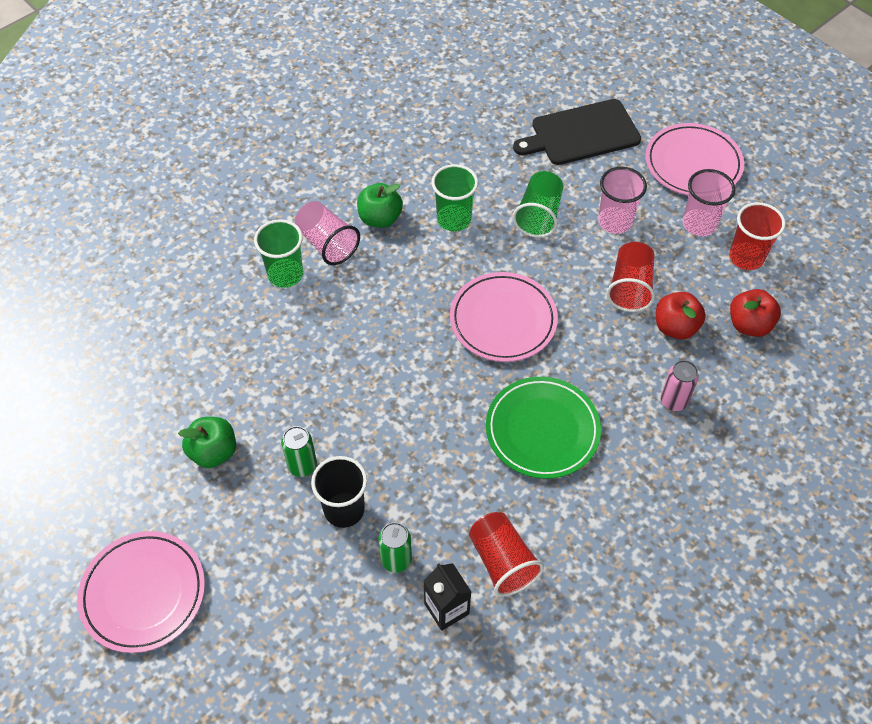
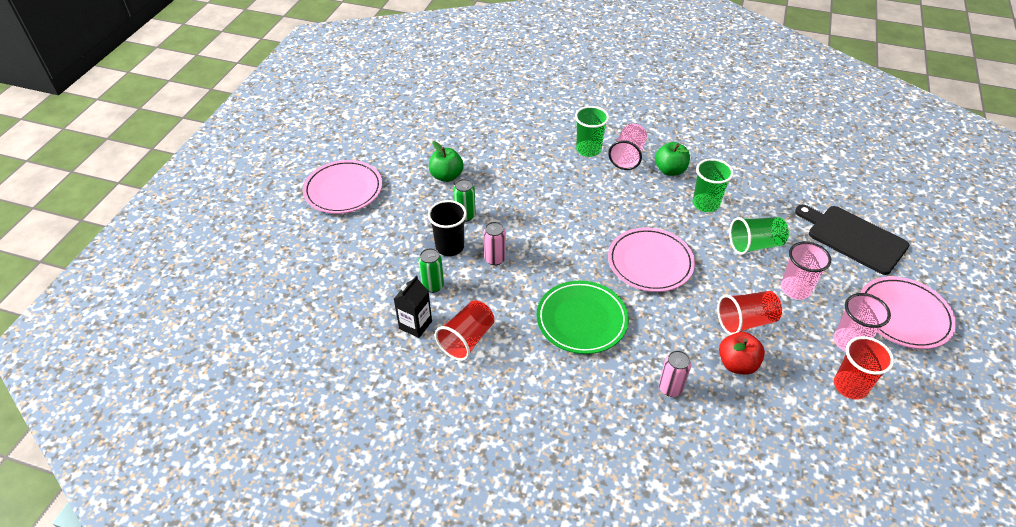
camera: 60 degrees right, 10 degrees down
(397, 469) = (495, 259): none -> pink can
(749, 325) = (786, 413): red apple -> none

